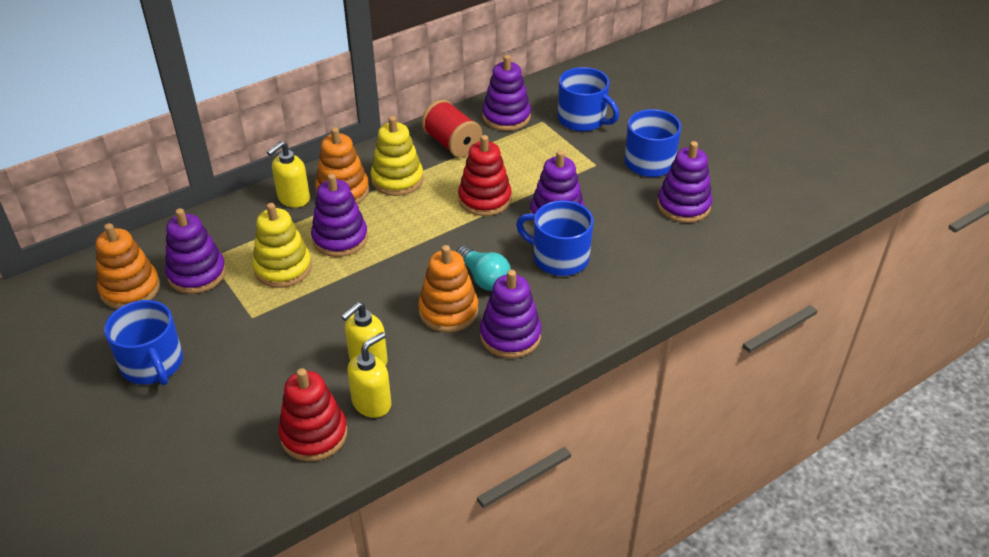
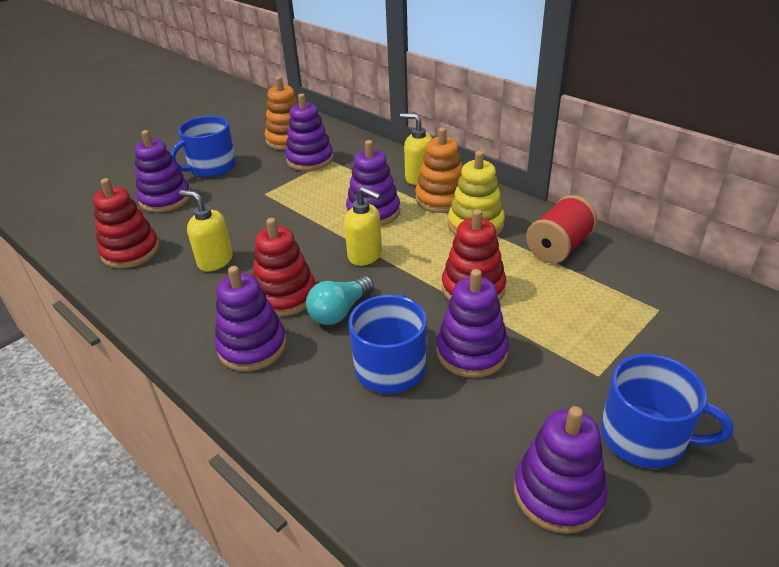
camera: 80 degrees right, 5 degrees down
(283, 268) = (326, 193): yellow stacking toy -> none
(372, 403) = (163, 274): yellow soap dispenser -> yellow soap dispenser (365, 255)
(448, 311) = (285, 296): orange stacking toy -> red stacking toy
(506, 117) = (642, 277): purple stacking toy -> purple stacking toy (165, 199)
(583, 119) = (694, 347): blue mug -> none

